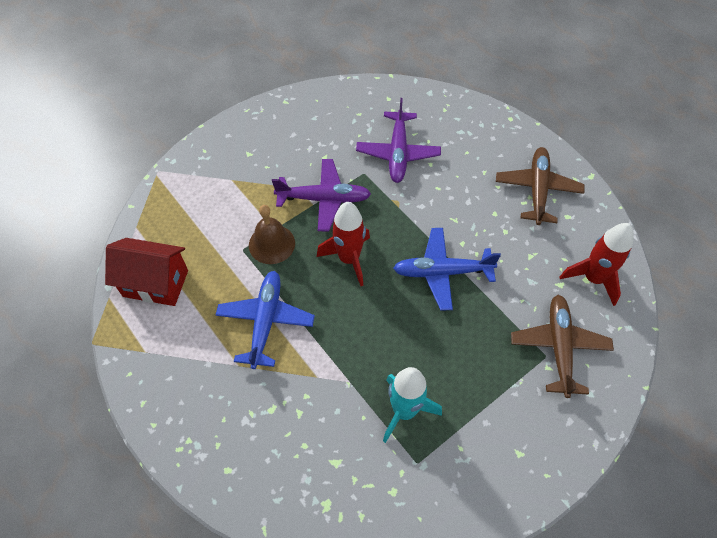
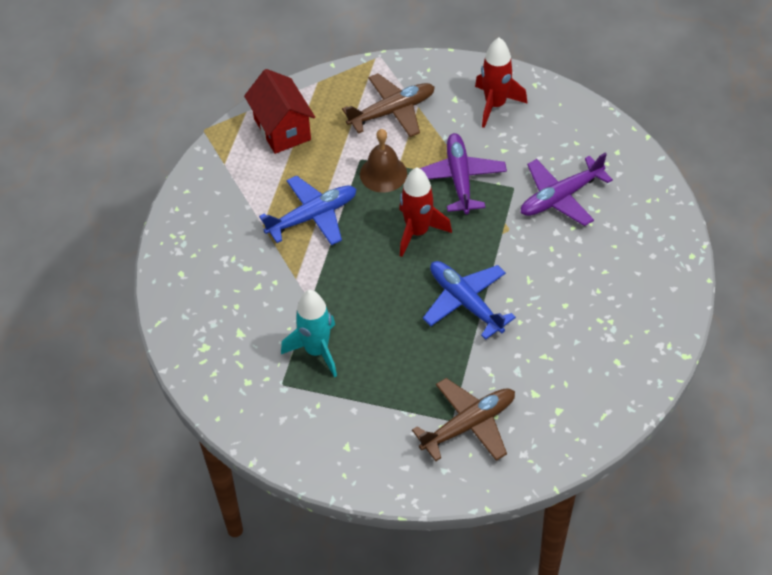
camera: 55 degrees right, 5 degrees down
(324, 199) = (459, 178): purple plane -> purple plane turned 150 degrees counterclockwise
(537, 189) = (625, 322): brown plane -> brown plane (392, 111)
(593, 279) = (564, 415): red rocket -> red rocket (495, 105)

